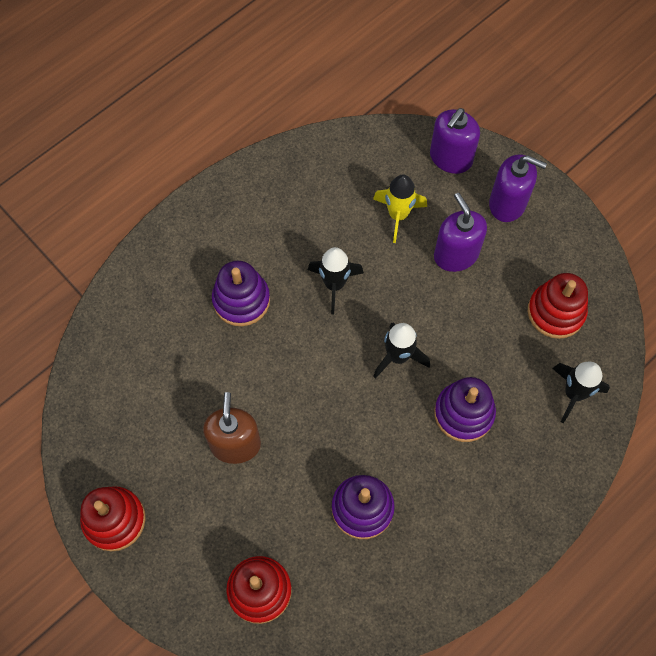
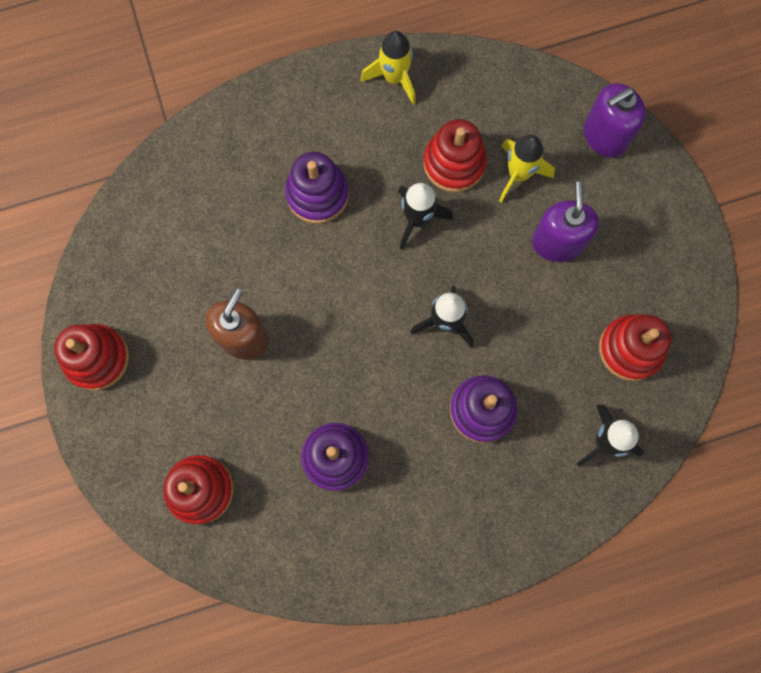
camera: 25 degrees right, 10 degrees up
(260, 182) = (394, 78): none -> yellow rocket
(342, 228) = (454, 163): none -> red stacking toy
(507, 203) = (640, 211): purple soap dispenser -> none

